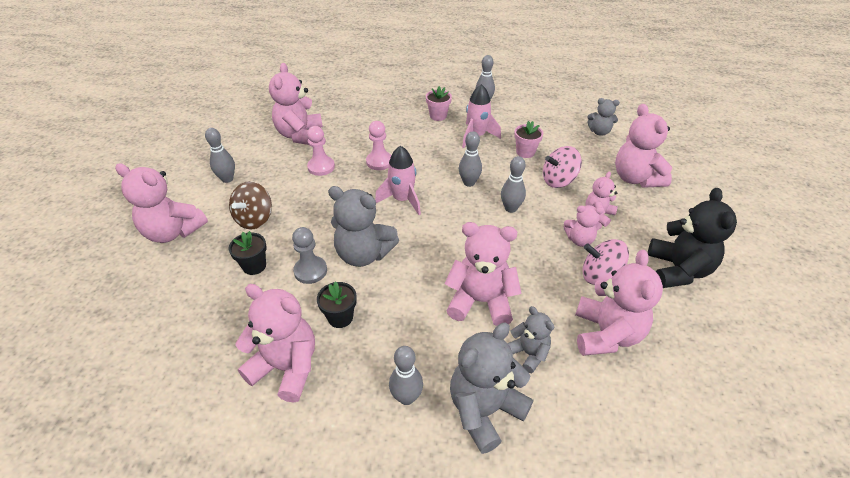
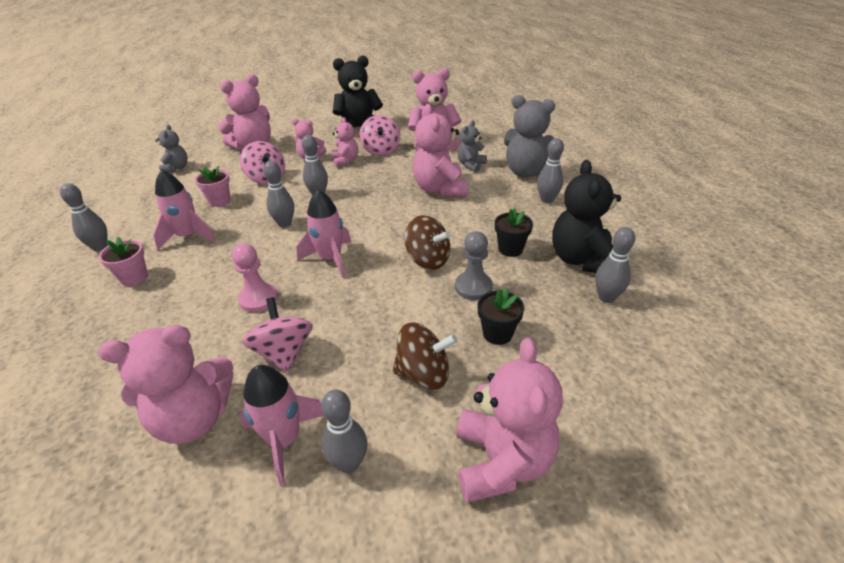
camera: 110 degrees left, 5 degrees down
(229, 356) = (606, 297): none -> grey bowling pin
(260, 161) = (284, 440): none -> pink rocket
(286, 367) = (581, 260): pink teddy bear -> black teddy bear
(321, 167) = (284, 352): pink pawn -> pink spinning top
(363, 254) = (428, 260): grey teddy bear -> brown spinning top

